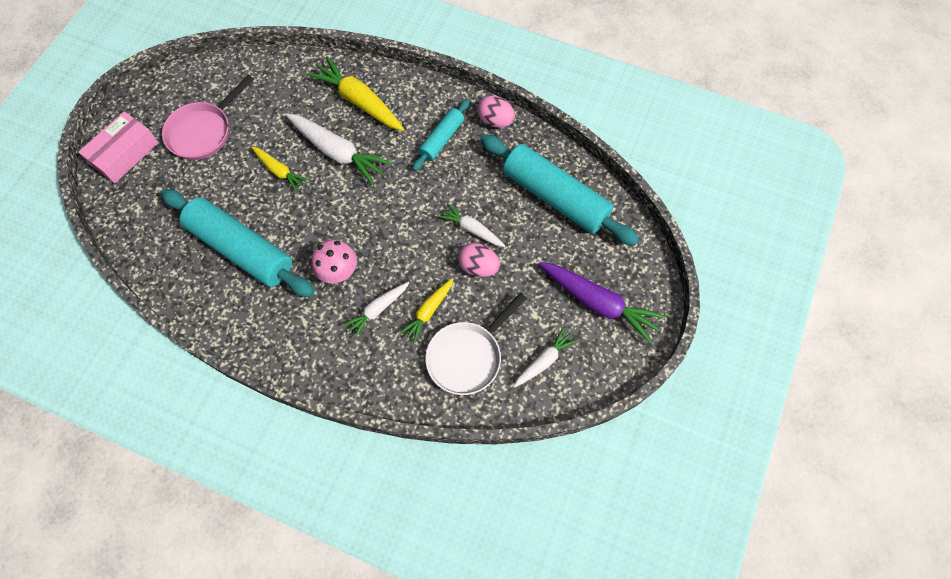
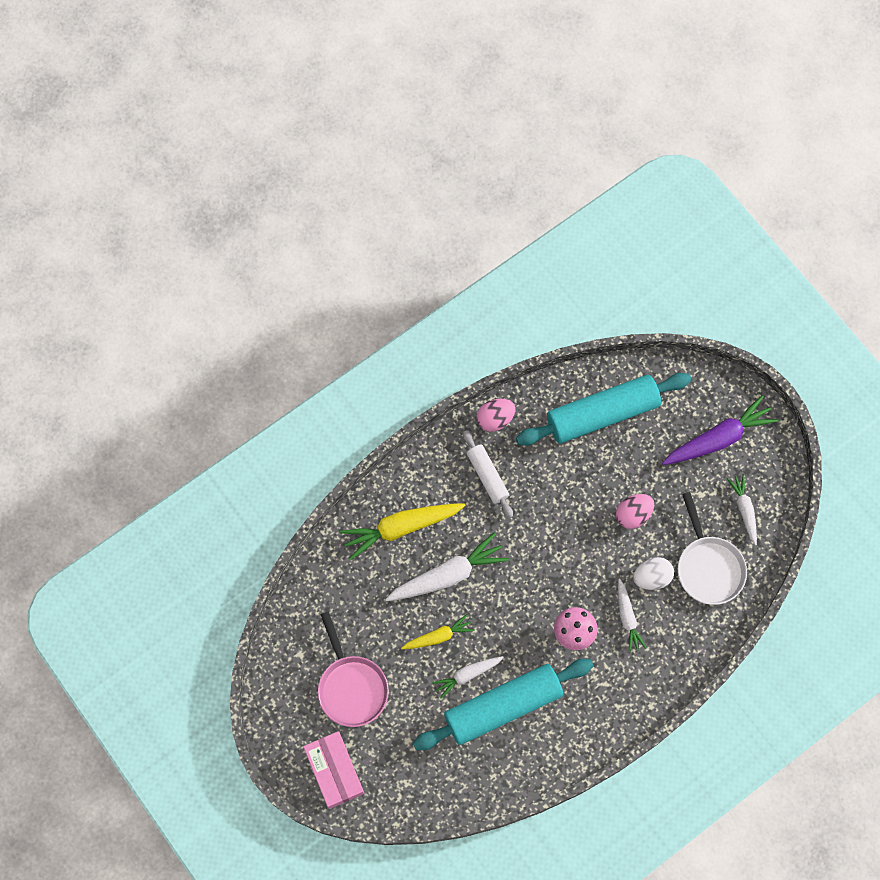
camera: 60 degrees left, 5 degrees up
(428, 311) = (652, 577): yellow carrot -> white egg
(441, 139) = (487, 476): turquoise rolling pin -> white rolling pin
(471, 229) = (594, 500): white carrot -> white carrot (467, 675)

